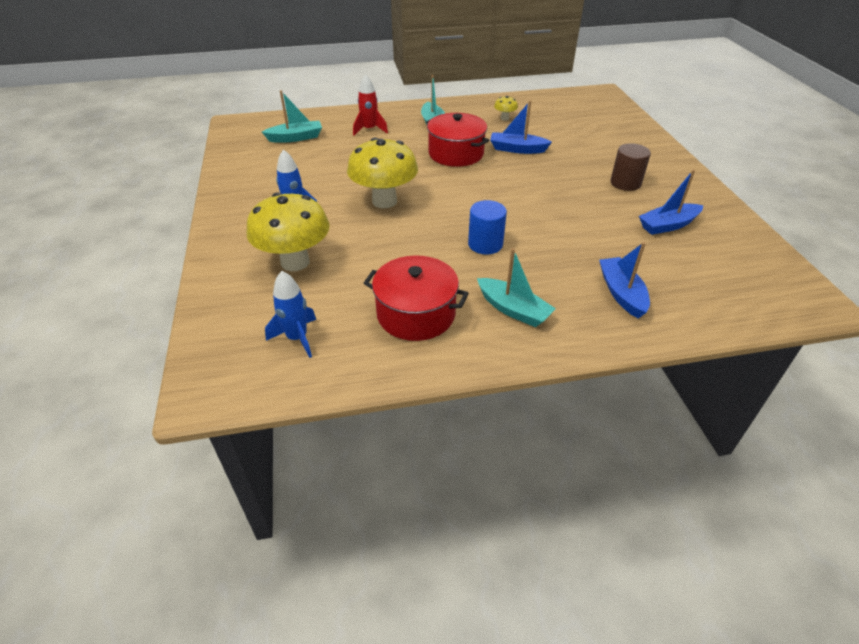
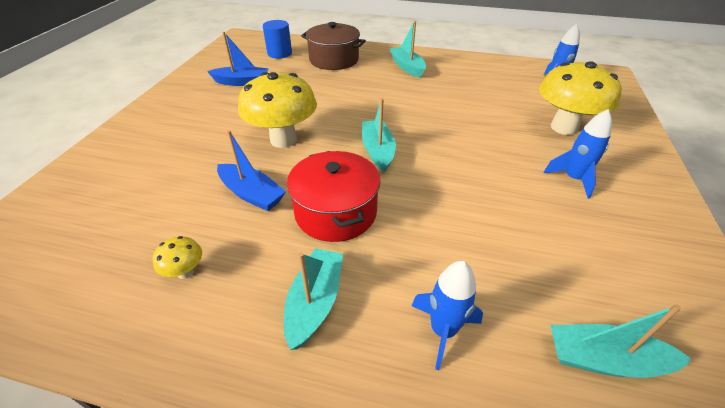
camera: 155 degrees left, 0 degrees up
(369, 130) = (443, 330): red rocket -> blue rocket
(384, 201) = (465, 165): yellow mushroom -> yellow mushroom (283, 140)
(416, 314) = (471, 78): red pot -> none
(460, 194) = (378, 151): none -> turquoise boat
(485, 244) = (393, 103): blue cylinder -> blue cylinder (279, 53)
(621, 293) = (334, 60): blue boat -> brown pot
(625, 183) = (211, 119): brown cylinder -> none

